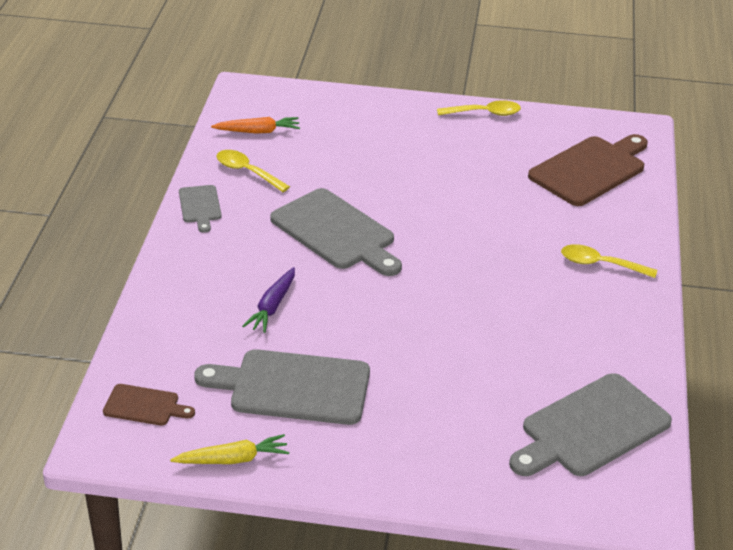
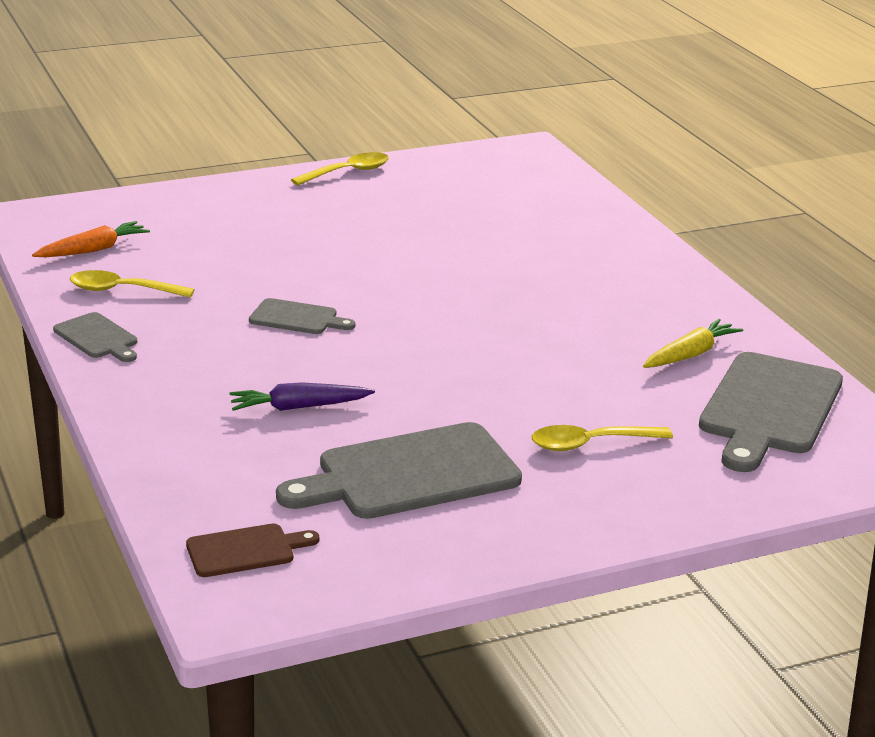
camera: 30 degrees left, 10 degrees down
(233, 459) = (416, 565): yellow carrot -> yellow carrot (690, 354)
(272, 307) = (298, 407): purple carrot -> purple carrot turned 90 degrees clockwise
(336, 232) = (297, 318): grey cutting board -> grey cutting board, size x0.51
(590, 169) = (516, 193): brown cutting board -> none
(600, 264) = (619, 269): yellow spoon -> yellow spoon (590, 444)

